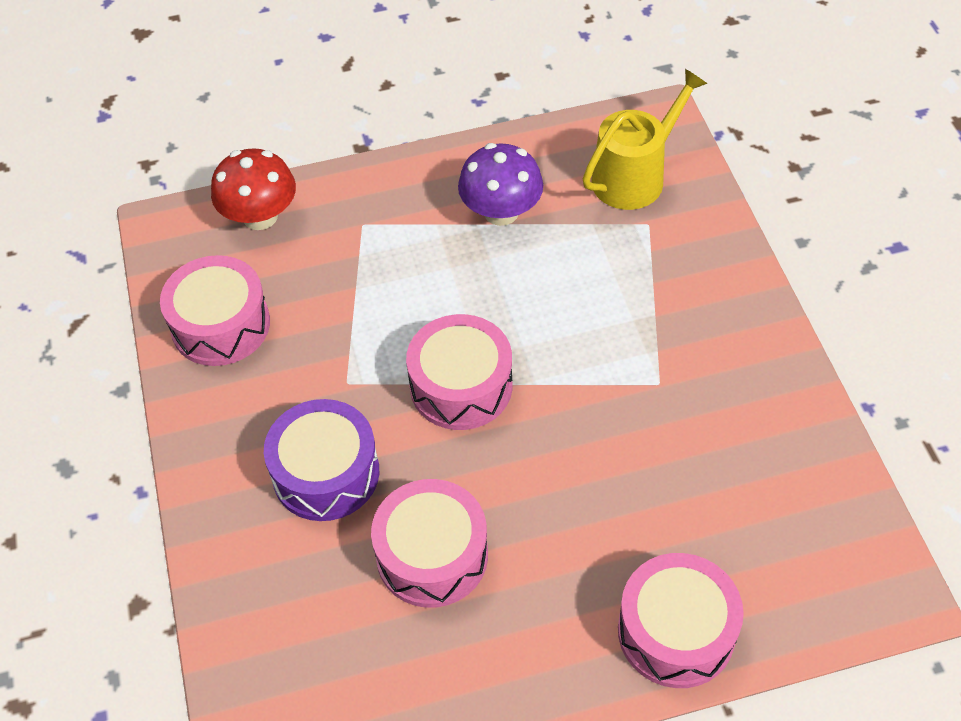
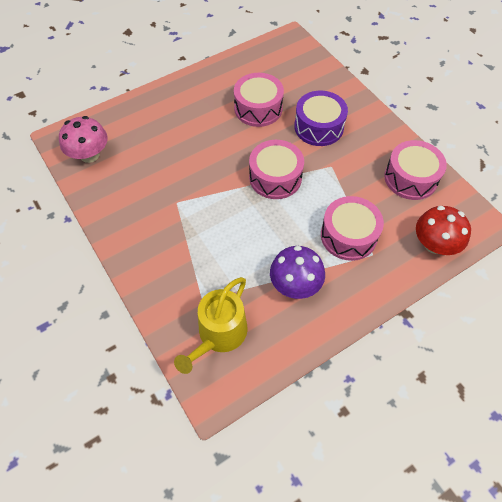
camera: 160 degrees right, 5 degrees up
(676, 631) = (151, 106): pink drum -> pink drum (348, 235)
(825, 531) = (89, 155): none -> pink mushroom

